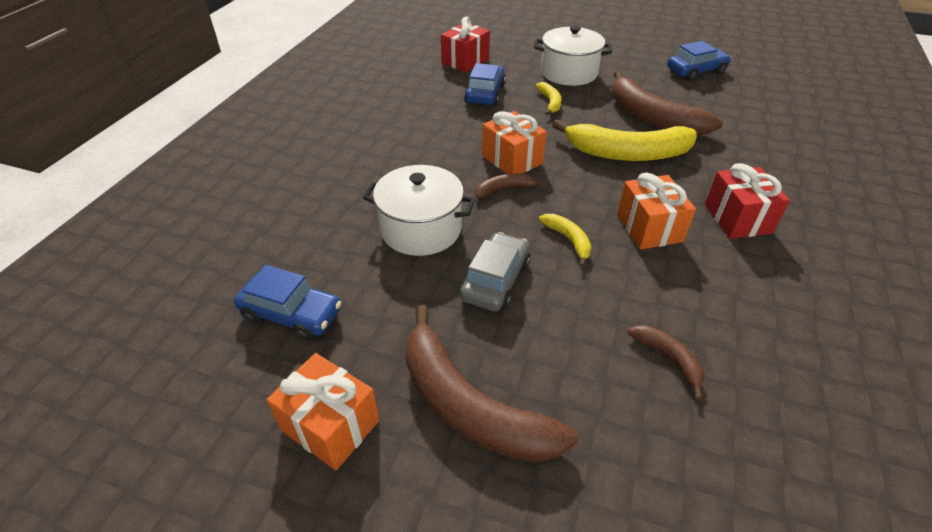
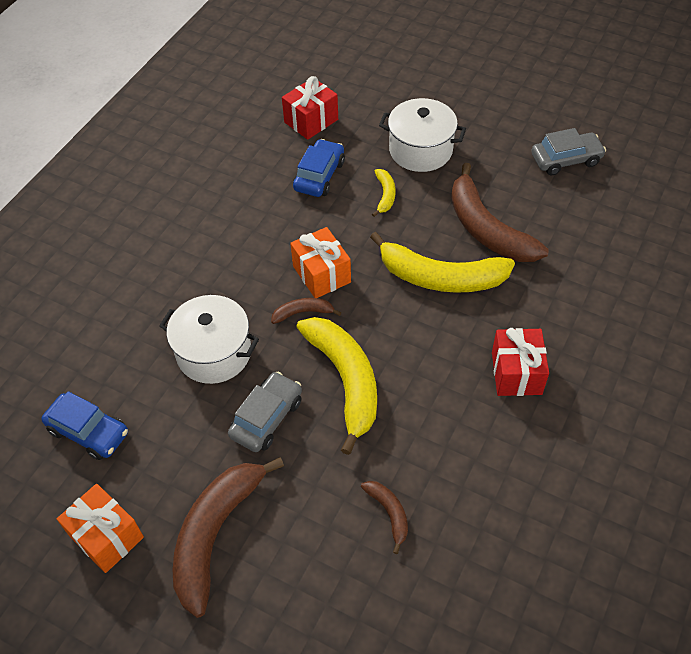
camera: 10 degrees right, 10 degrees up
(470, 406) = (215, 534): brown banana -> brown banana turned 60 degrees clockwise
(568, 240) = (345, 380): yellow banana -> yellow banana, size x2.16
(649, 228) = (426, 375): orange gift -> none
(696, 71) = (566, 160): blue car -> grey car

